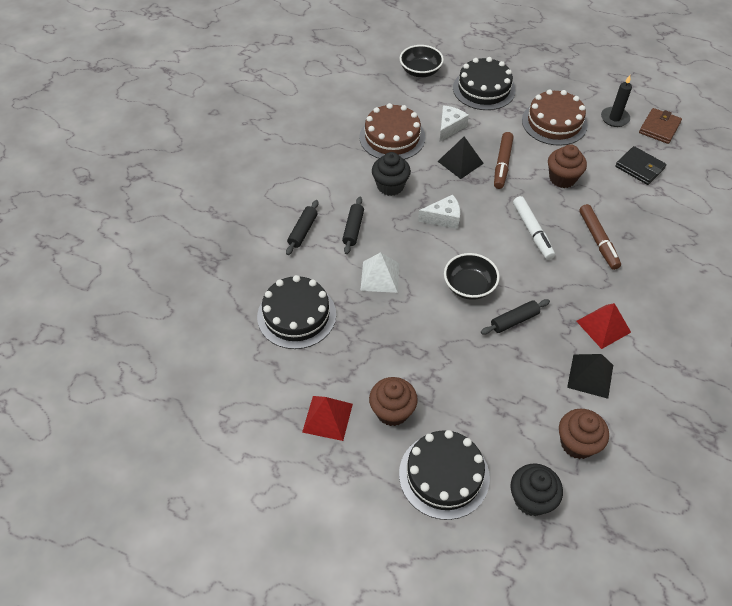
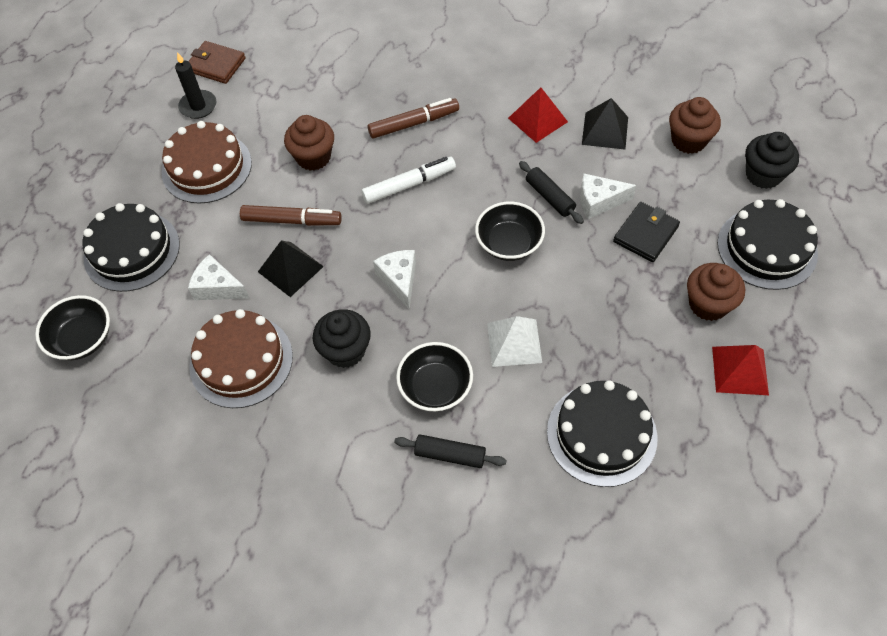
camera: 95 degrees left, 5 degrees up
(353, 229) = (435, 387): black rolling pin -> black bowl
(507, 355) = (599, 201): none -> white cheese
(639, 167) = (288, 85): black wallet -> black wallet (645, 234)

